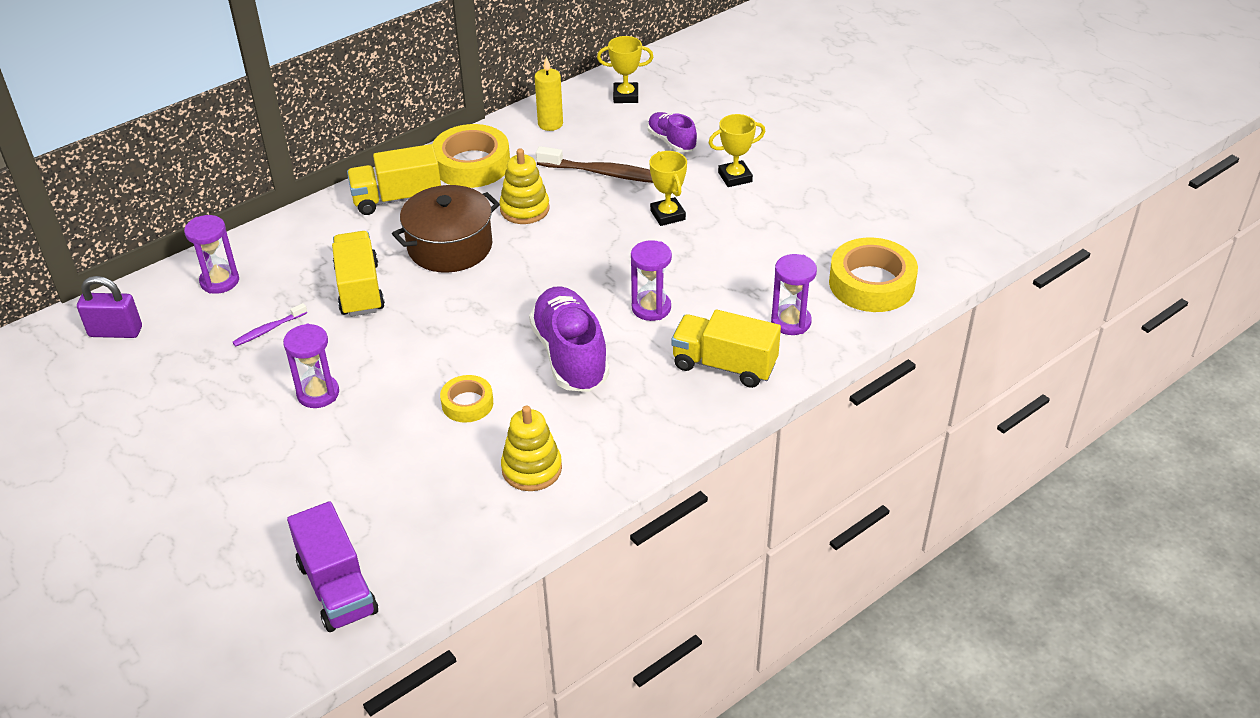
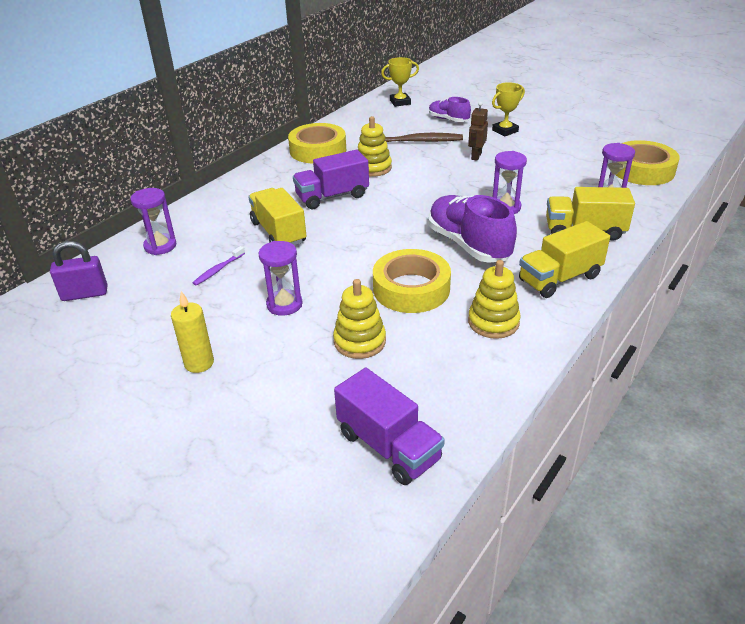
camera: 15 degrees left, 5 degrees down
(373, 460) = (360, 341): none -> yellow stacking toy
(397, 199) = (275, 176): yellow truck -> yellow truck (559, 278)
(450, 246) = (332, 196): brown pot -> purple truck
(467, 403) = (411, 289): yellow tape -> yellow tape, size x1.80
(550, 124) = (359, 122): yellow candle -> yellow candle (199, 363)
(667, 215) = (476, 156): yellow trophy -> brown robot

